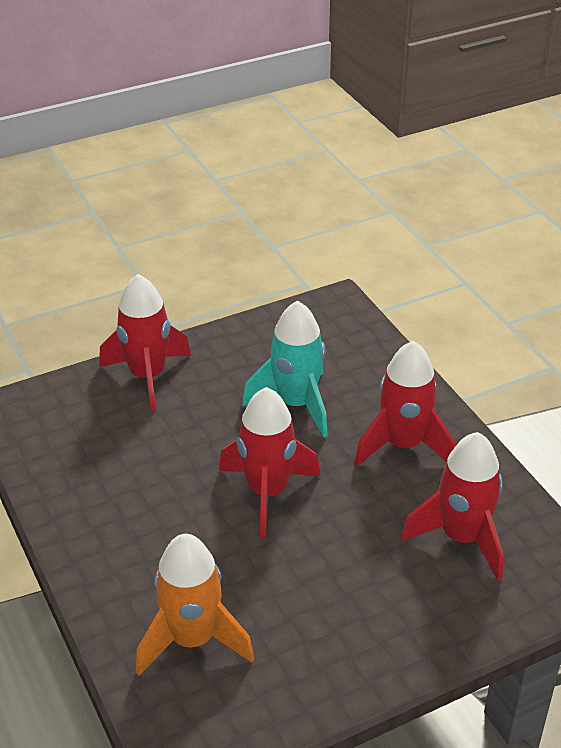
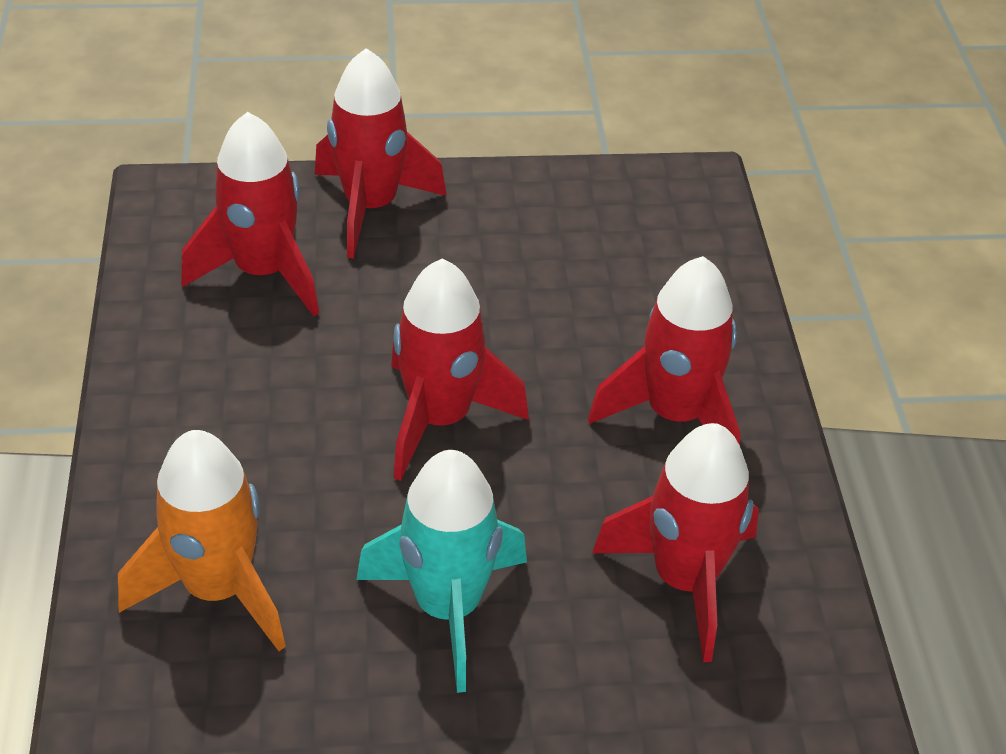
camera: 20 degrees right, 5 degrees up
(103, 438) = (263, 272): none -> red rocket
(296, 404) = (553, 307): turquoise rocket -> turquoise rocket (448, 607)

